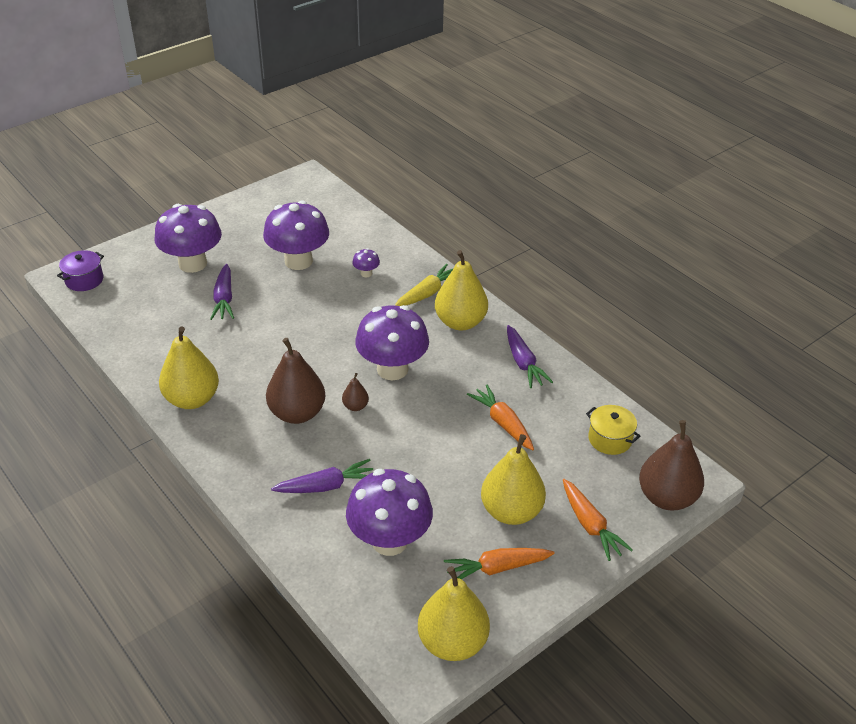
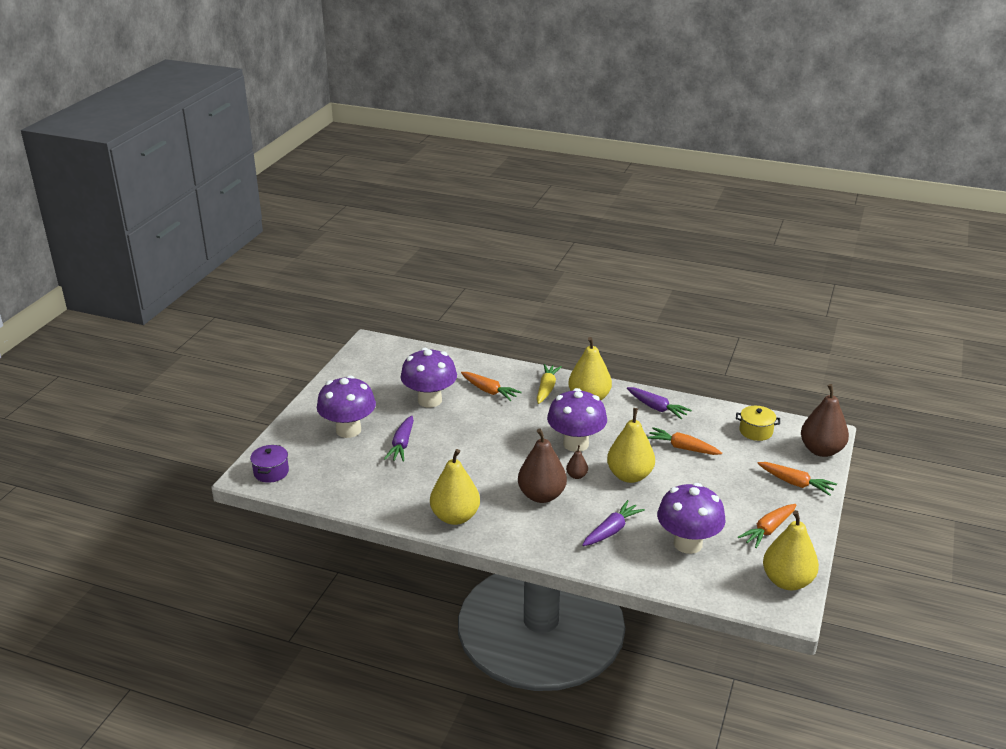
camera: 30 degrees left, 10 degrees down
(224, 299) = (402, 444): purple carrot -> purple carrot turned 45 degrees clockwise
(366, 273) = (489, 391): purple mushroom -> orange carrot
(511, 511) = (742, 495): yellow pear -> yellow pear (629, 476)

